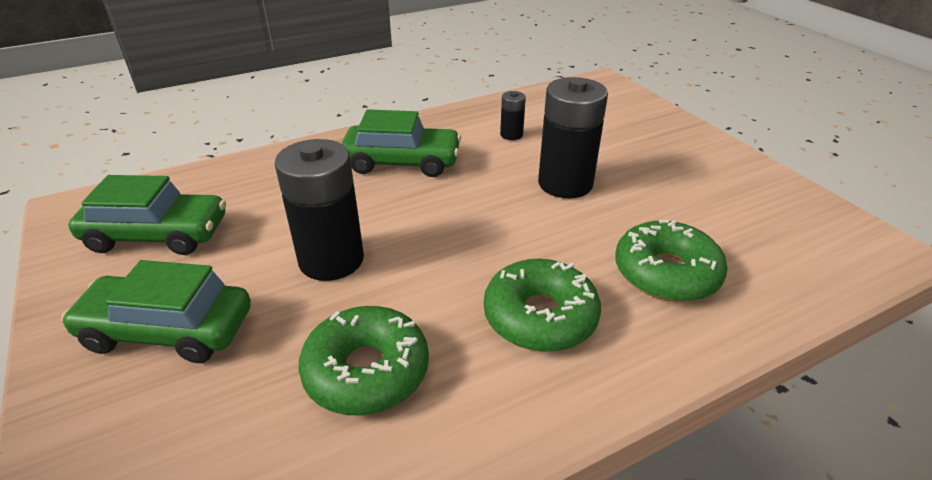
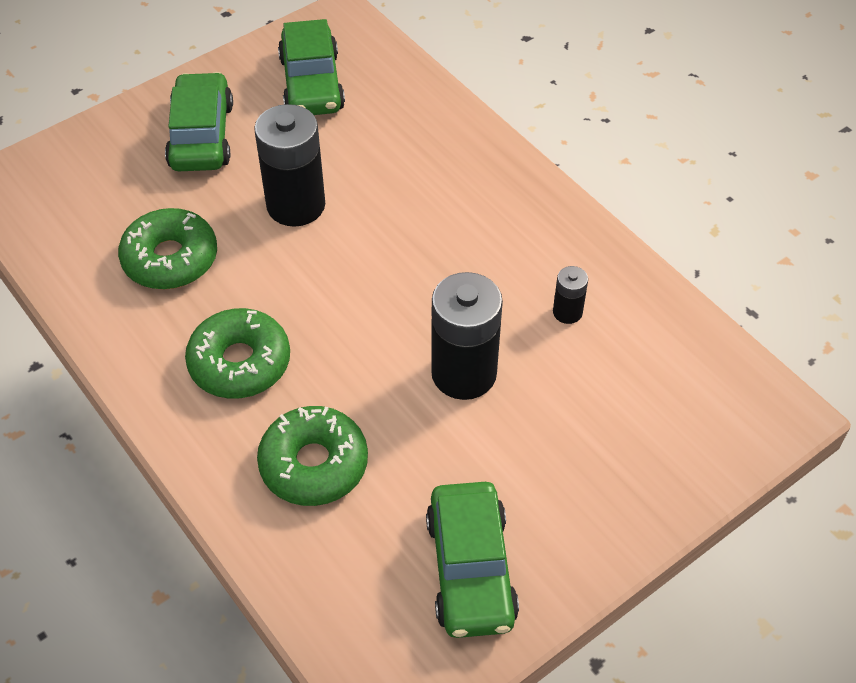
camera: 80 degrees right, 15 degrees up
(402, 162) = (473, 219): green car -> green car (471, 569)

